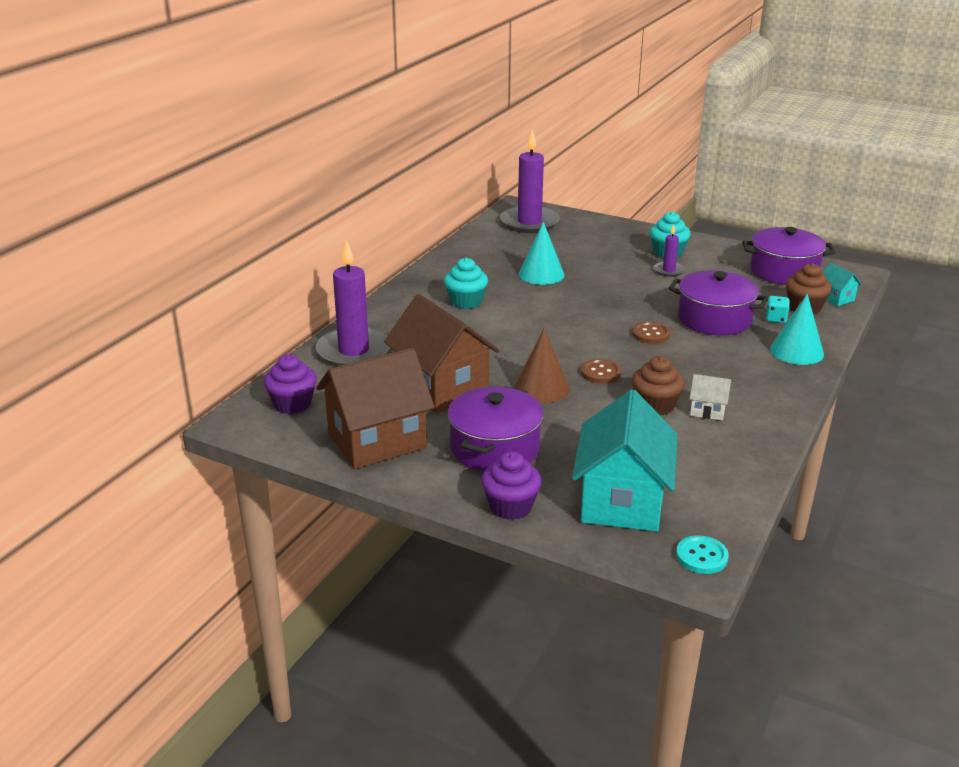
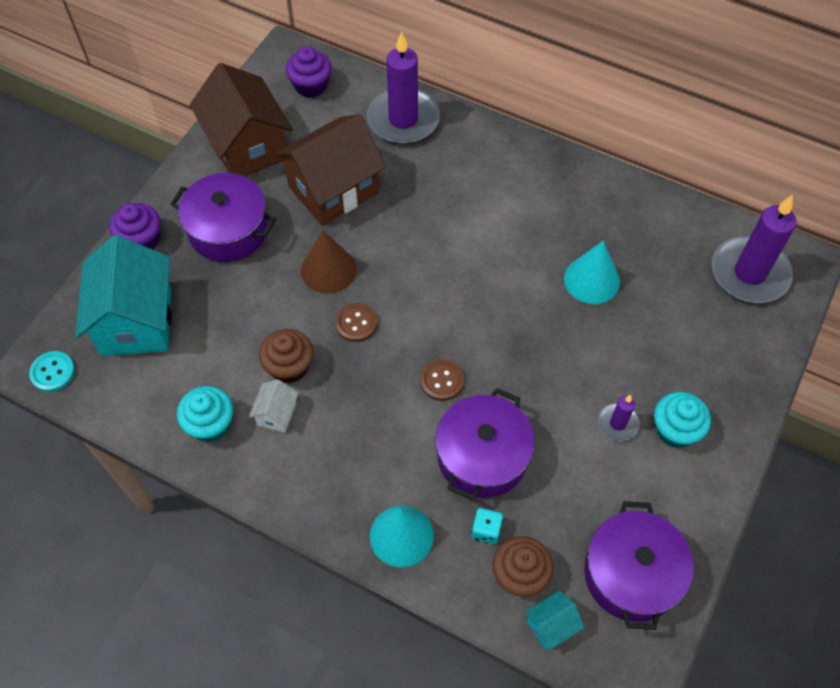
camera: 90 degrees right, 30 degrees up
(466, 302) = (513, 206): turquoise cupcake -> turquoise cupcake (210, 424)
(622, 501) = (136, 321): turquoise house -> turquoise house turned 75 degrees clockwise

